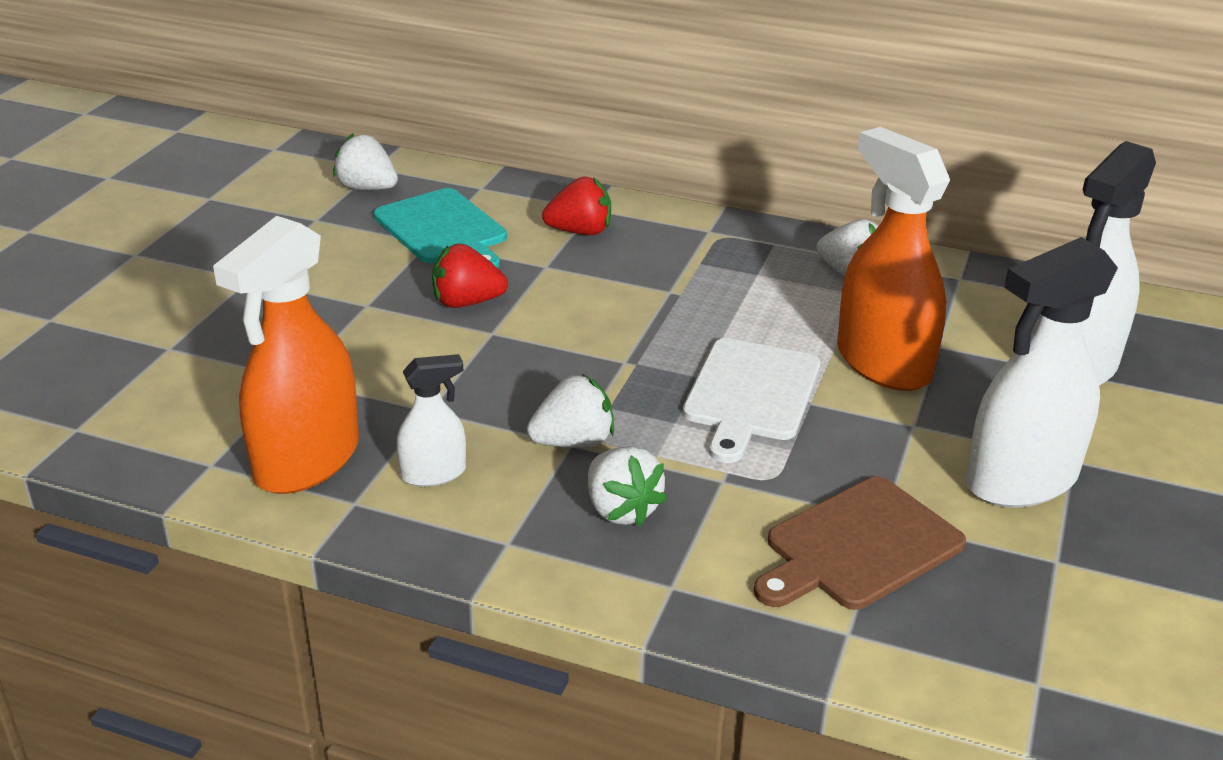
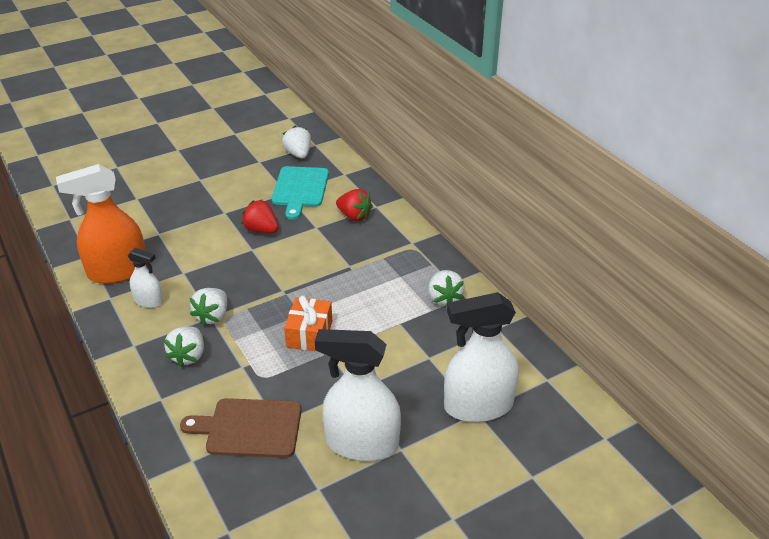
camera: 40 degrees right, 5 degrees up
(573, 442) = (212, 316): white strawberry -> white strawberry turned 90 degrees clockwise
(750, 394) = (309, 334): white cutting board -> orange gift
(883, 363) = (389, 351): orange spray bottle -> none

